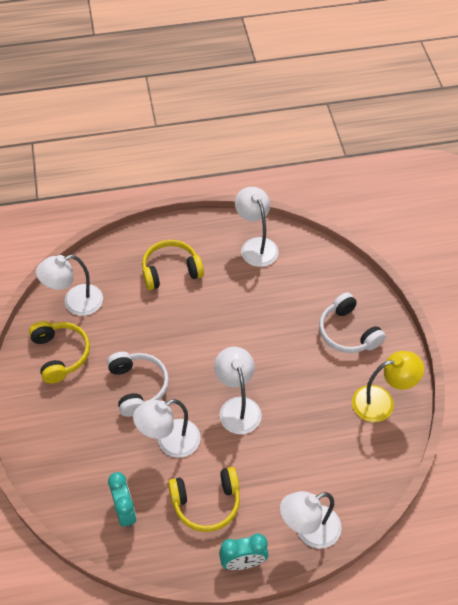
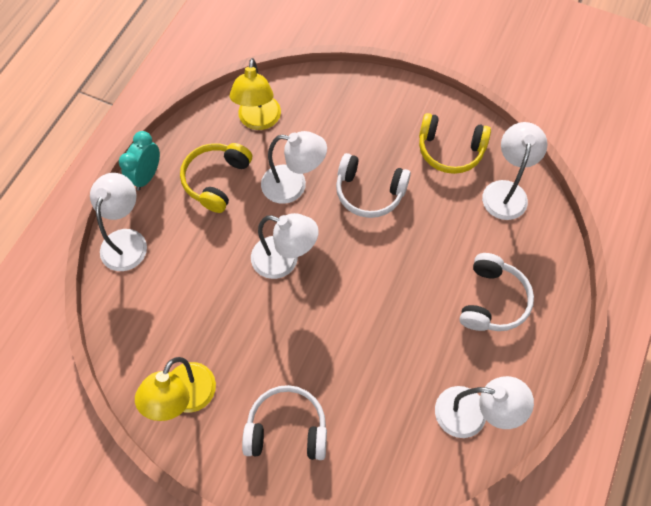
camera: 125 degrees right, 10 degrees up
(125, 511) = (258, 121): turquoise clock -> yellow lamp
(170, 442) = (293, 185): white lamp -> white lamp turned 90 degrees clockwise
(171, 270) = (492, 300): yellow headphones -> white headphones

